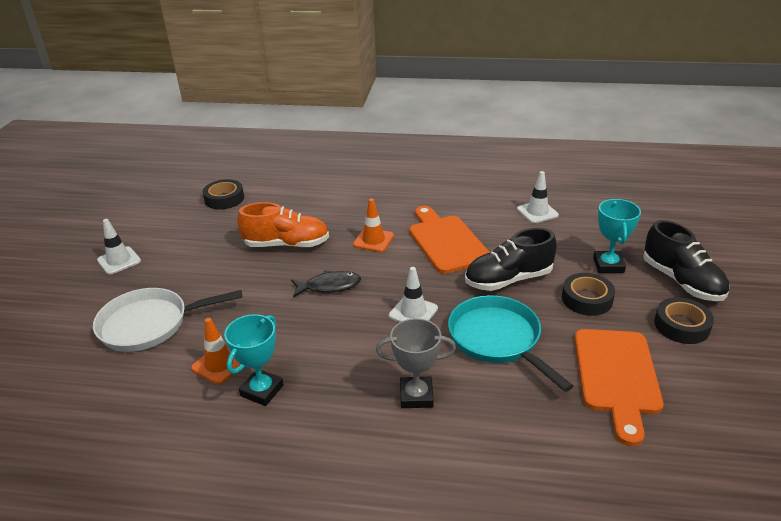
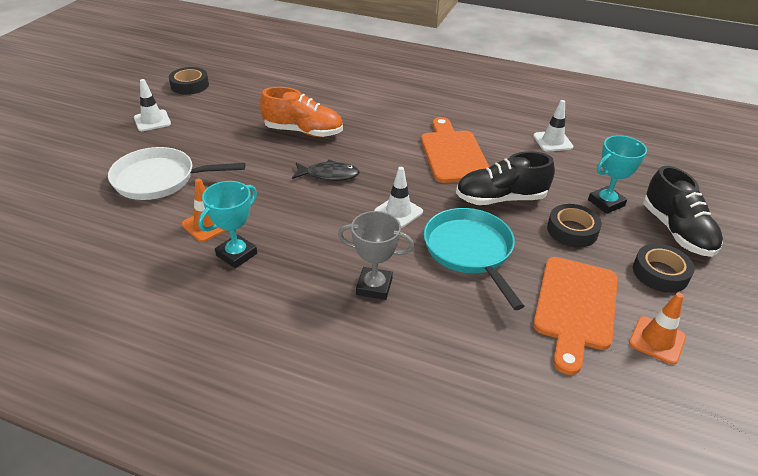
camera: 10 degrees right, 5 degrees up
(224, 199) = (262, 82): black tape -> black tape (190, 85)
(373, 240) = (384, 141): orange traffic cone -> orange traffic cone (657, 340)
(608, 265) = (606, 203): turquoise trophy -> turquoise trophy turned 45 degrees clockwise

